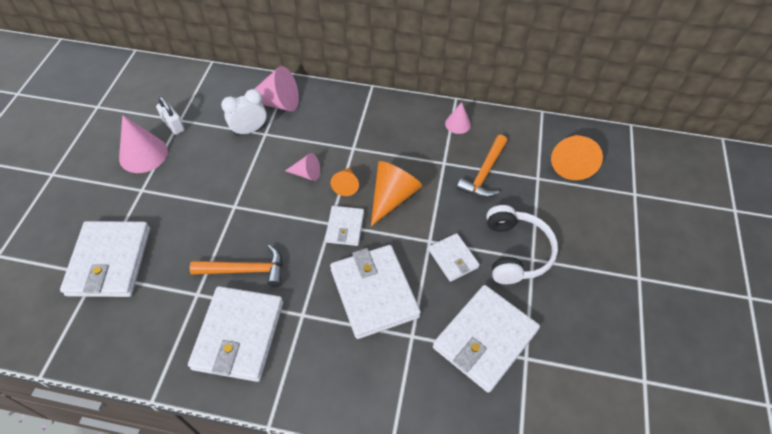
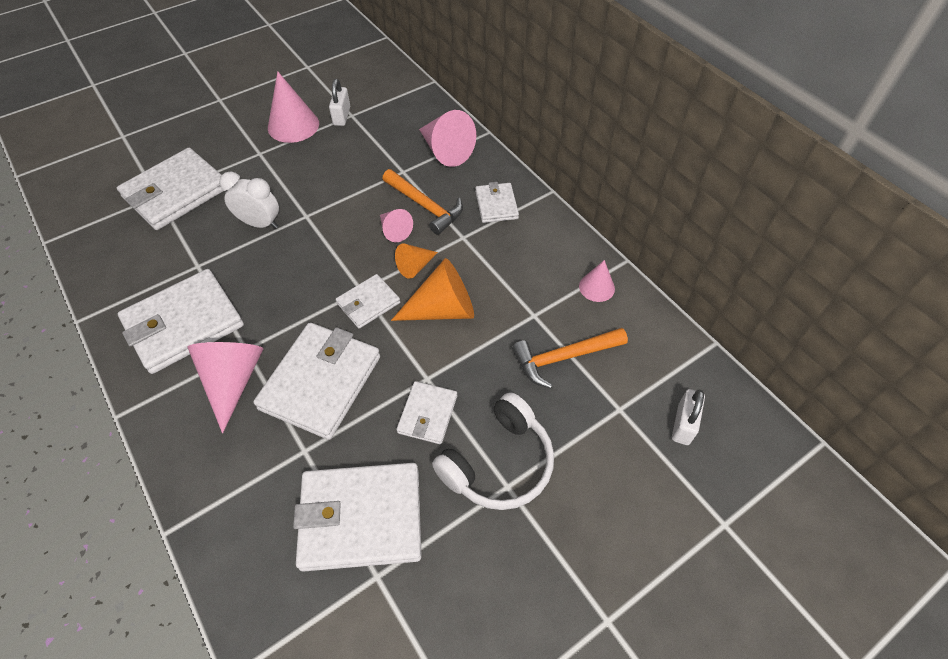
camera: 45 degrees right, 0 degrees up
(245, 270) = (250, 275): orange hammer -> orange hammer (425, 206)
(249, 130) = (394, 159): white clock -> white clock (260, 223)
(319, 338) = (233, 381): none -> pink cone
(350, 115) = (496, 205): none -> white wallet
(571, 162) = (683, 424): orange cone -> white padlock

